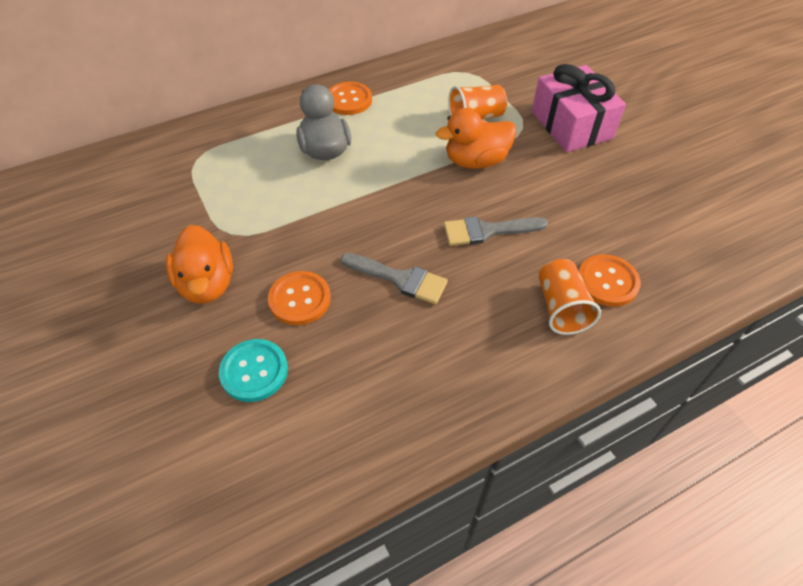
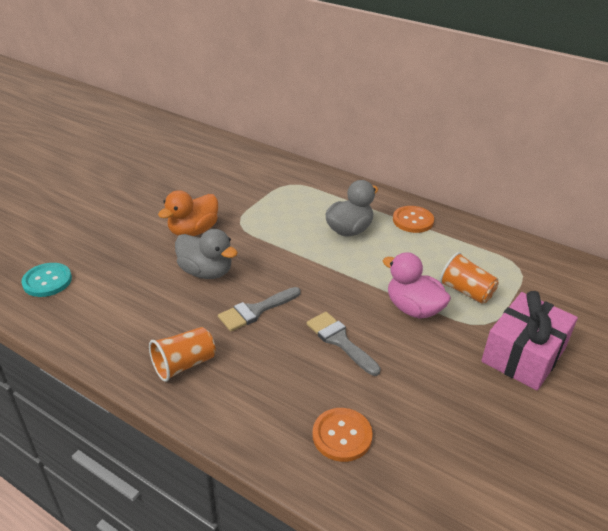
camera: 60 degrees right, 15 degrees down
(254, 371) = (140, 276): turquoise button -> turquoise button (47, 281)
(299, 299) = (206, 272): orange button -> grey duck
(400, 279) = (256, 311): grey brush -> grey brush turned 60 degrees clockwise
(476, 161) = (413, 308): orange duck -> pink duck
(561, 308) = (290, 411): orange cup -> orange cup (184, 364)

